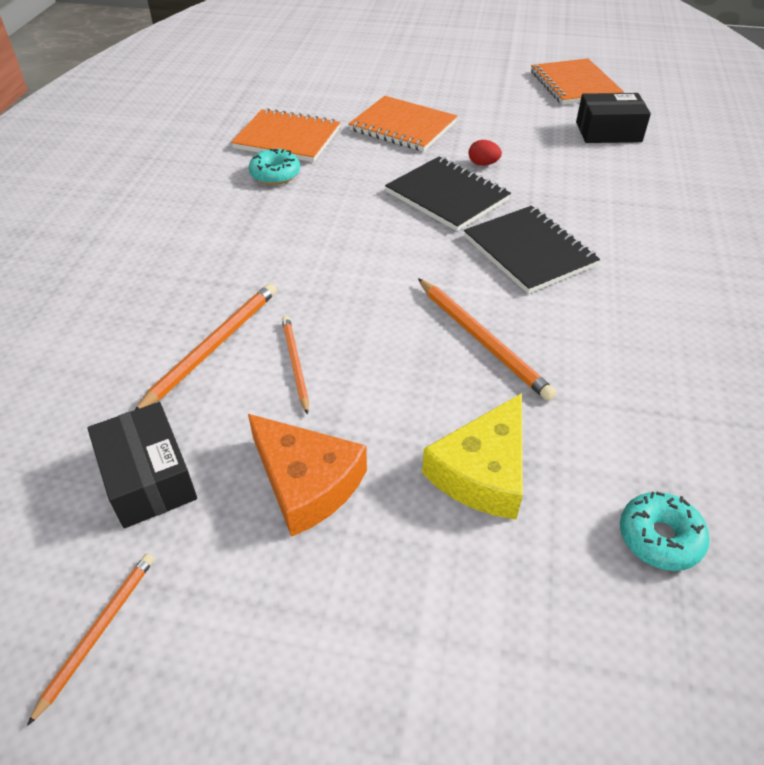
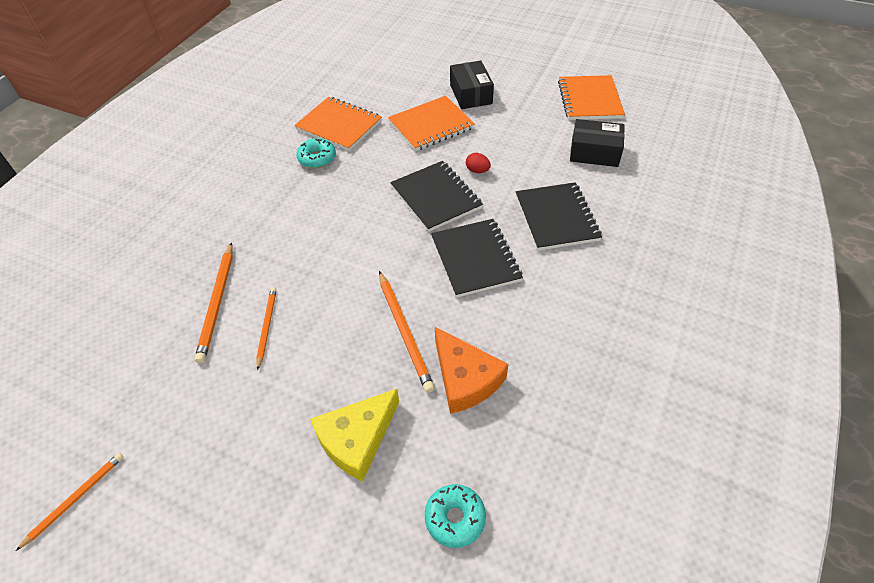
camera: 15 degrees right, 5 degrees up
(148, 478) = (141, 397): black box -> black box (471, 94)
(212, 347) = (217, 303): orange pencil -> orange pencil turned 135 degrees clockwise
(306, 482) = (237, 422): orange cheese -> orange cheese (465, 378)
(403, 126) = (431, 125): orange notebook -> orange notebook turned 75 degrees counterclockwise
(601, 198) = (556, 218): none -> black notebook

